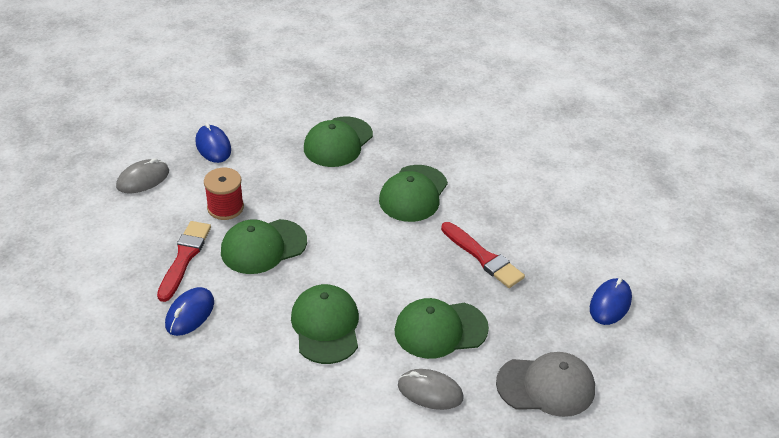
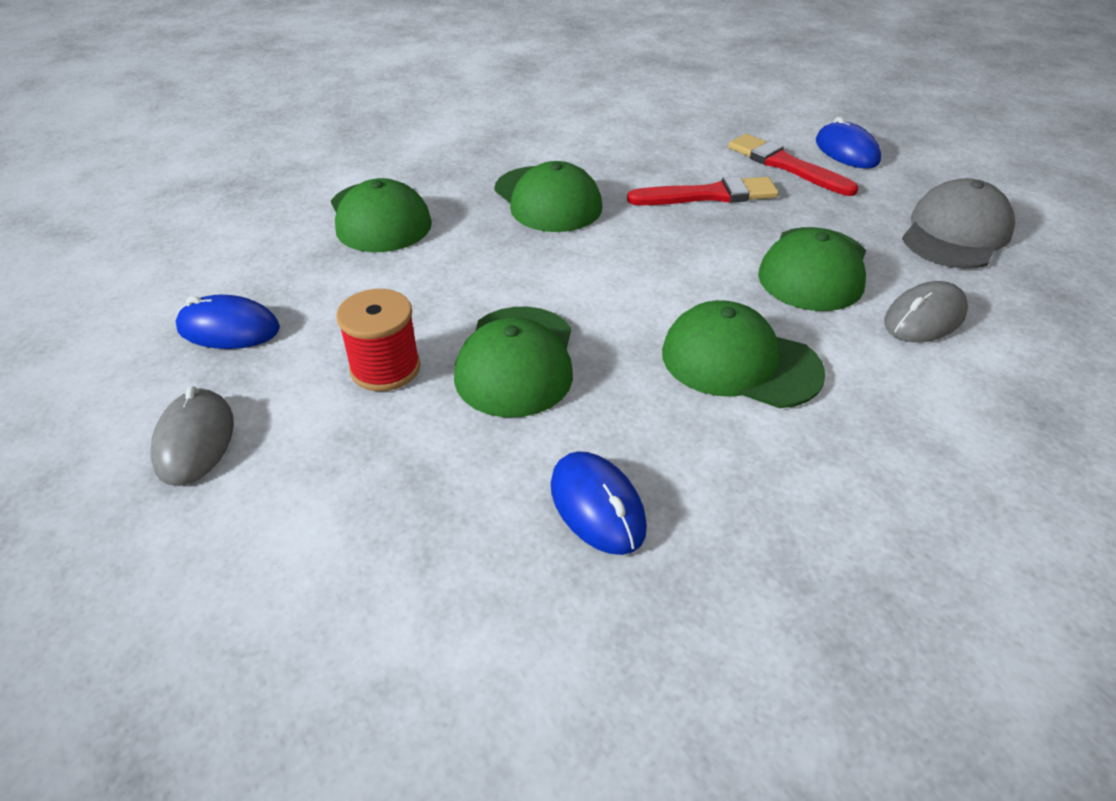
camera: 55 degrees left, 0 degrees up
(184, 258) = (453, 461): red brush -> red brush (786, 165)

